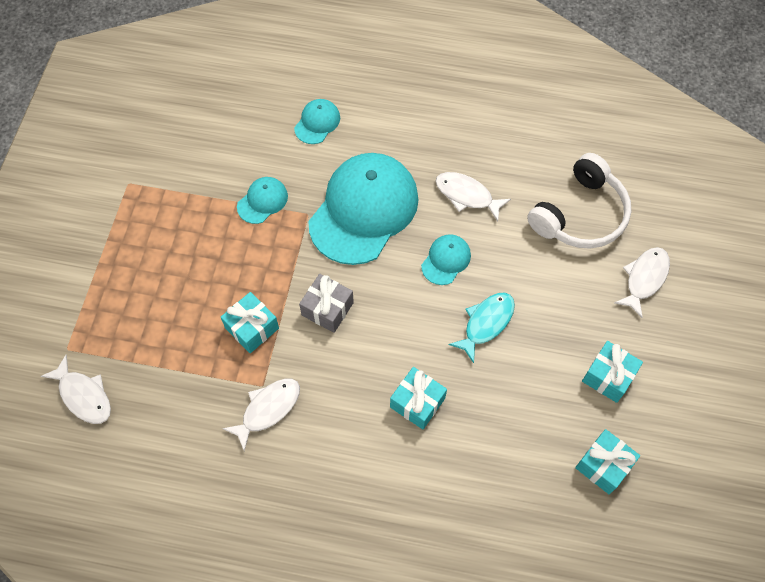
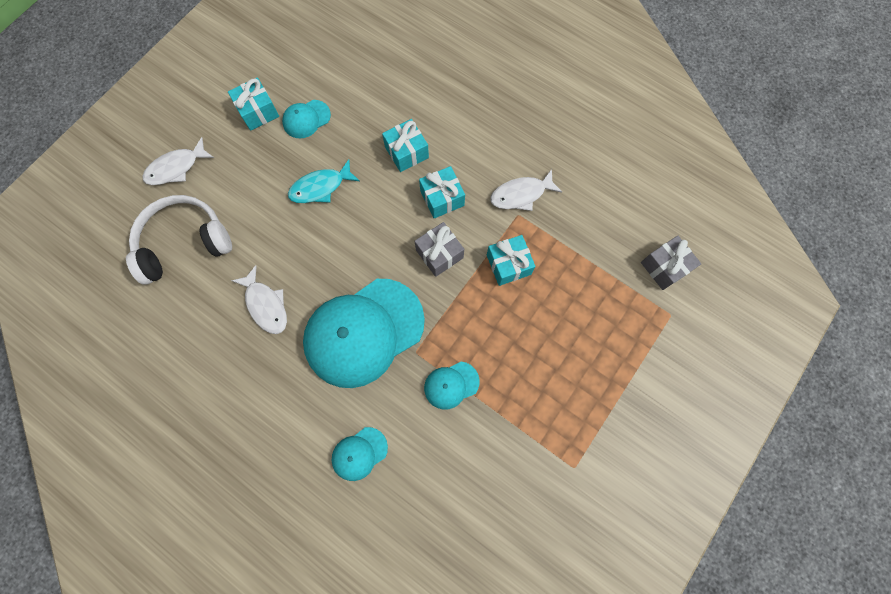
camera: 155 degrees left, 10 degrees up
(84, 396) = (664, 267): white fish -> grey gift
(446, 260) = (320, 253): turquoise cap -> turquoise cap (306, 119)
(603, 465) = (303, 60): turquoise gift -> turquoise gift (442, 198)

